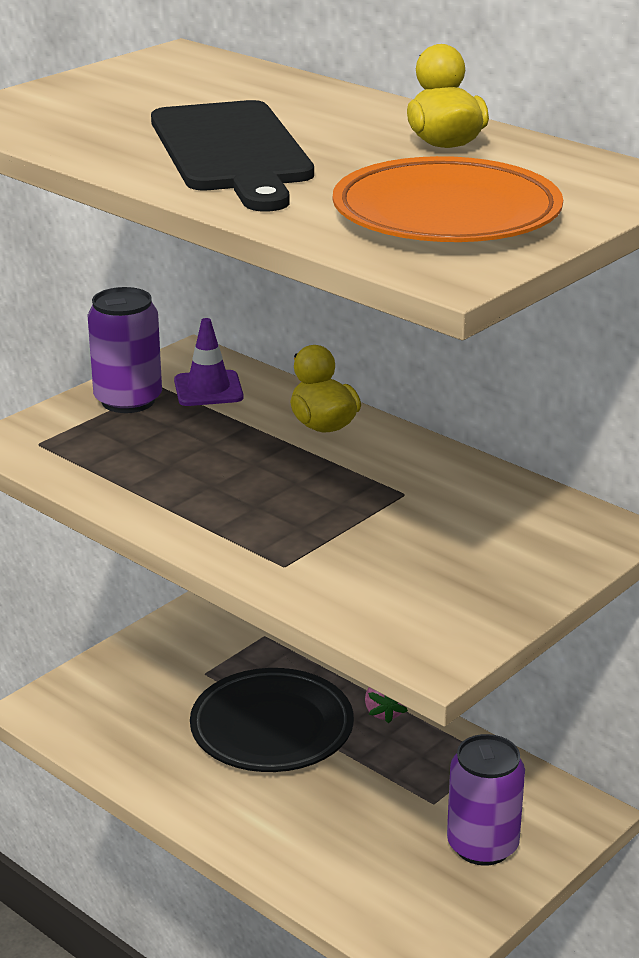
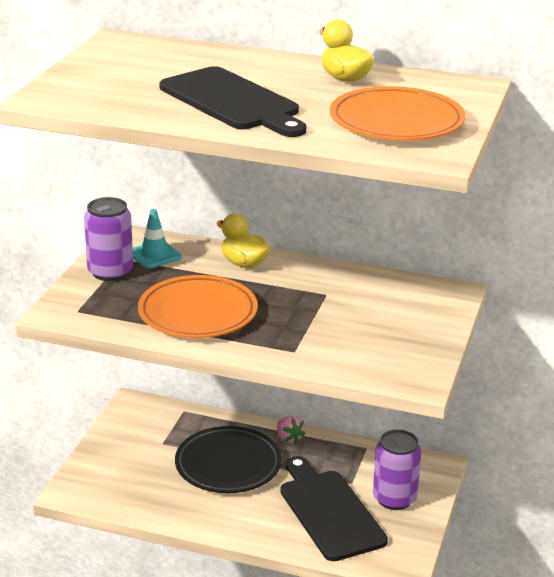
camera: 25 degrees left, 0 degrees up
(194, 481) = (198, 313): none -> orange plate
(208, 389) = (154, 255): purple traffic cone -> turquoise traffic cone
(370, 837) = (329, 511): none -> black cutting board

